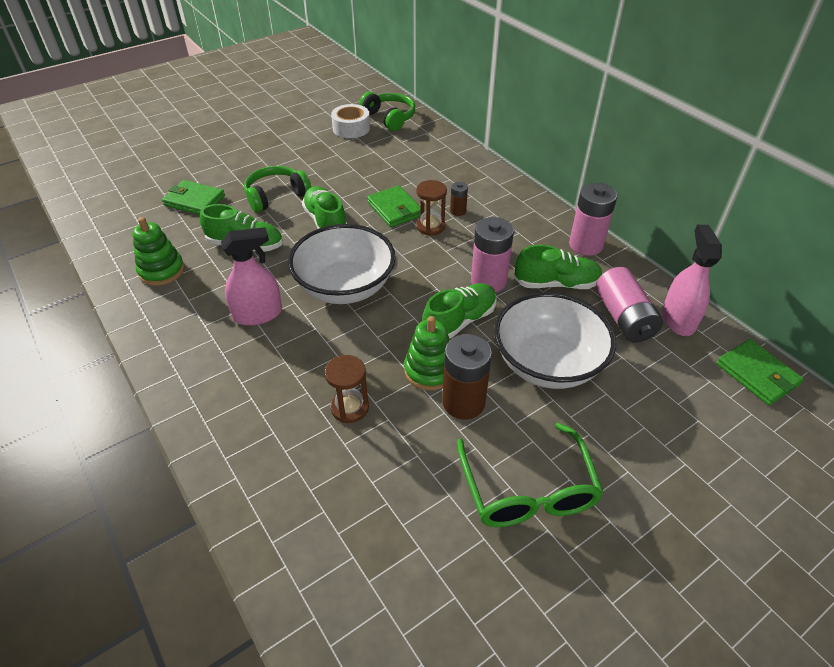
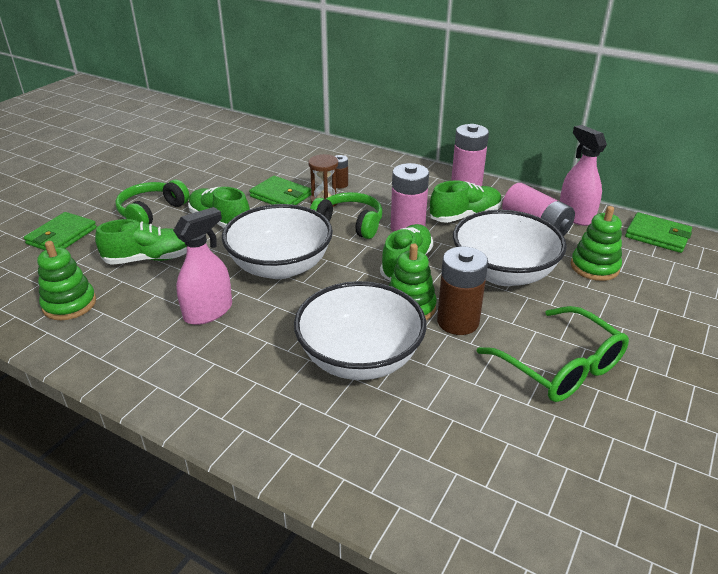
camera: 25 degrees left, 10 degrees down
(194, 200) = (62, 236): green wallet -> green wallet turned 60 degrees counterclockwise
(349, 407) = (360, 358): brown hourglass -> white bowl
(351, 128) = (188, 144): white tape -> none
(389, 118) = (220, 129): green headphones -> green headphones (349, 224)
(651, 389) = (594, 267): none -> green stacking toy

